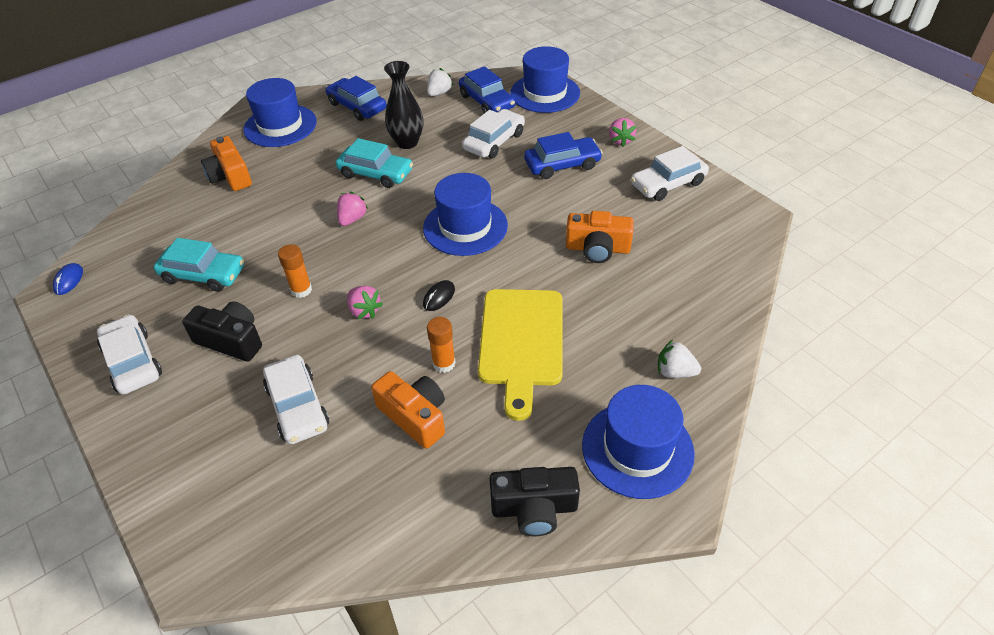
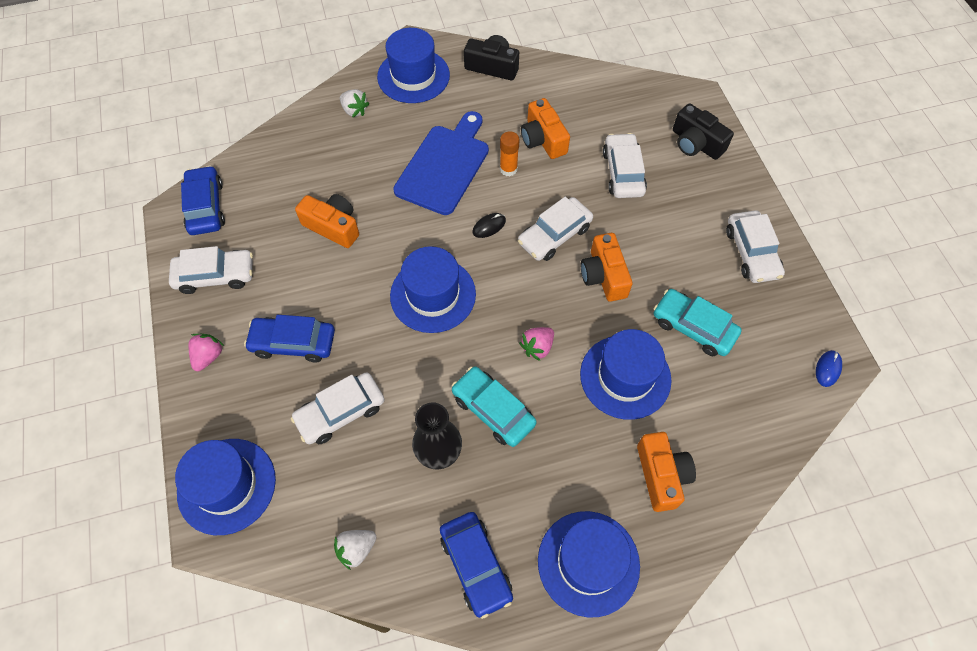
camera: 160 degrees left, 15 degrees up
(231, 340) = (669, 245): black camera -> black camera (696, 143)
(267, 222) = (625, 377): none -> blue hat
(301, 290) = (604, 275): orange glue stick -> orange camera
(364, 311) = (554, 235): pink strawberry -> white car
(487, 101) = (306, 500): blue car -> blue car (206, 207)
(521, 342) = (444, 166): yellow cutting board -> blue cutting board

